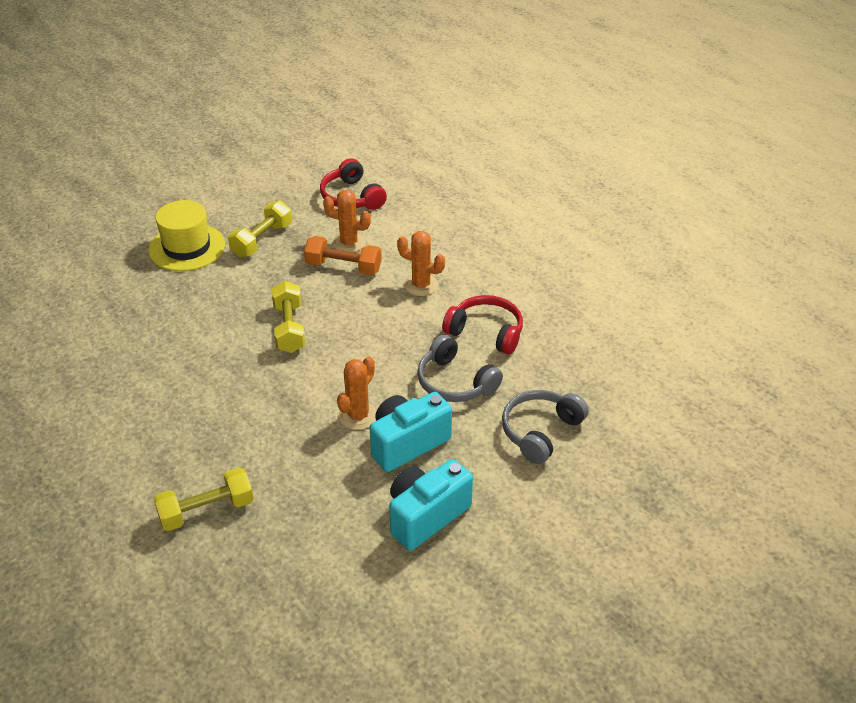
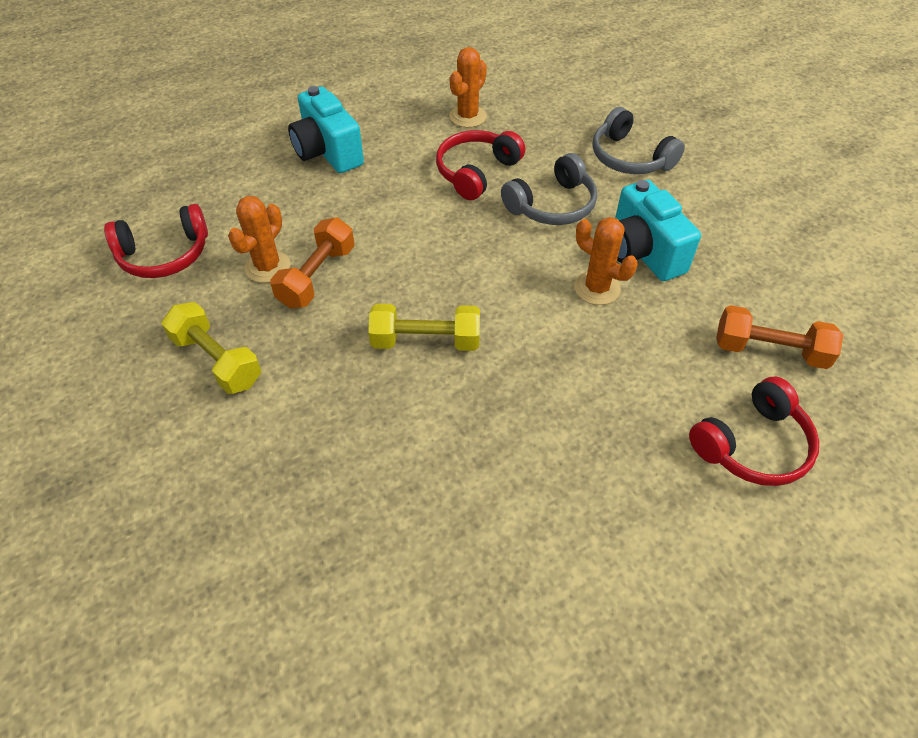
camera: 80 degrees left, 10 degrees up
(187, 247) = (190, 460): yellow hat -> none
(206, 511) = (752, 445): yellow dumbbell -> red headphones
(303, 527) = (769, 351): none -> orange dumbbell
(421, 285) = (379, 211): orange cactus -> orange cactus (468, 116)
(426, 516) = (745, 250): turquoise camera -> turquoise camera (327, 152)

